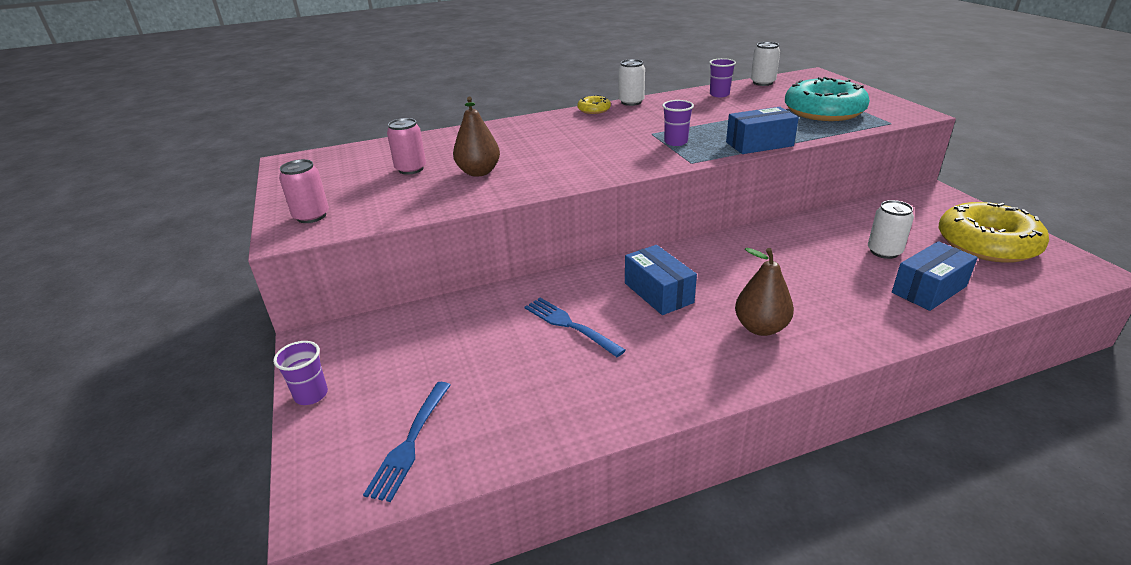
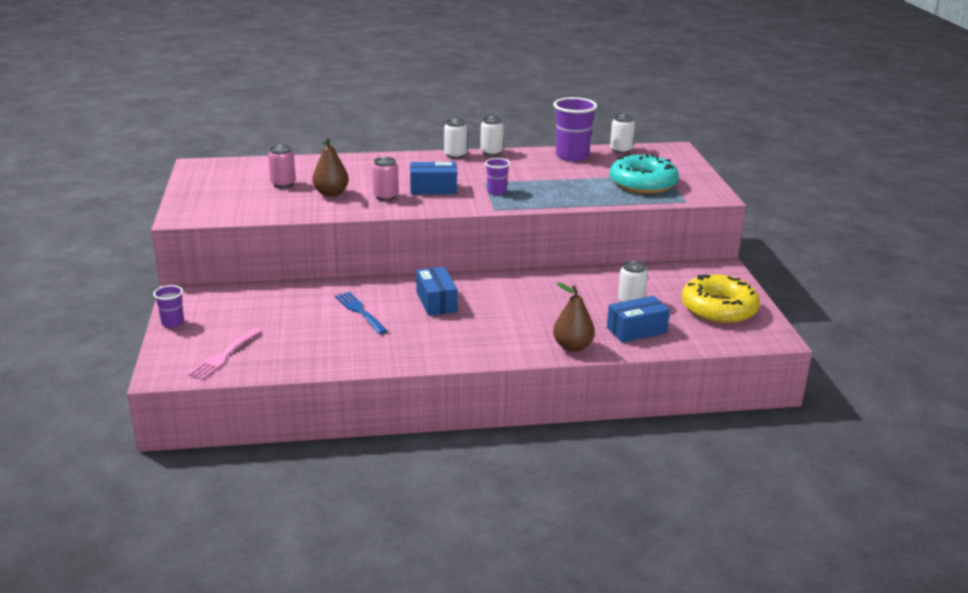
camera: 10 degrees right, 5 degrees down
(311, 216) = (200, 208): pink can -> pink can (386, 196)
(410, 441) = (224, 355): blue fork -> pink fork
(594, 109) = (455, 155): yellow donut -> white can
(719, 94) = (572, 156): purple cup -> purple cup, size x1.87
(759, 144) = (560, 203): blue box -> blue box (433, 189)
(760, 328) = (491, 333): brown pear -> brown pear (572, 347)

